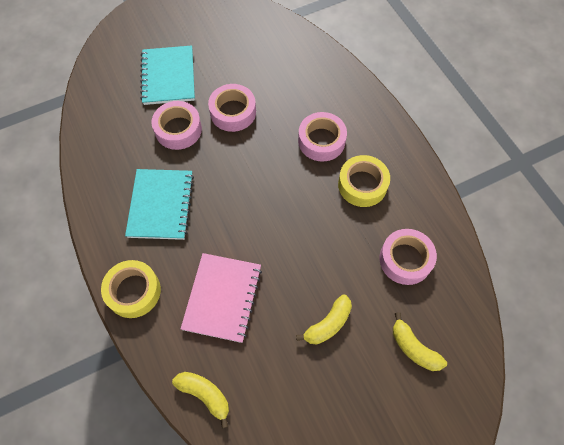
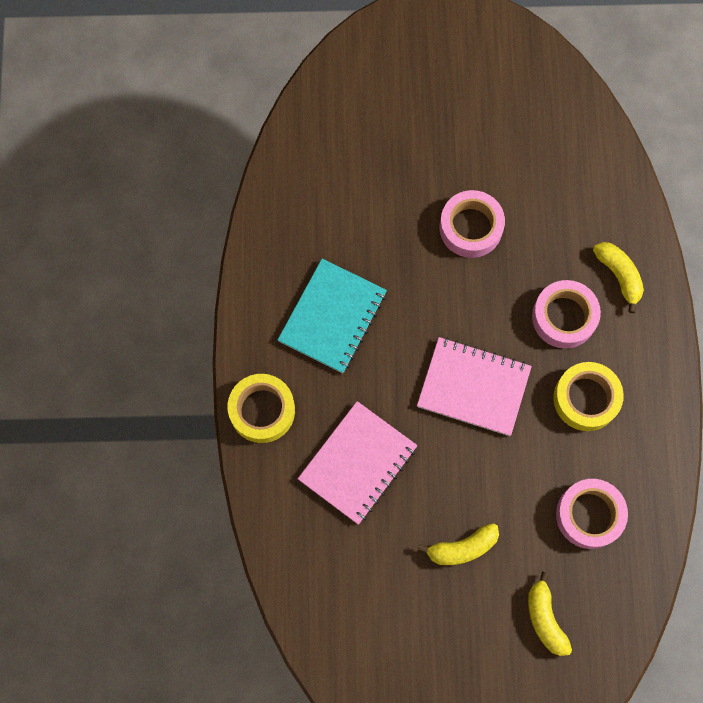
camera: 25 degrees right, 10 degrees up
(168, 77) = (410, 139): turquoise notebook -> none
(178, 129) = (392, 223): pink tape -> none
(205, 395) = (295, 561): yellow banana -> yellow banana (619, 276)
(282, 209) = (473, 387): none -> pink notebook

